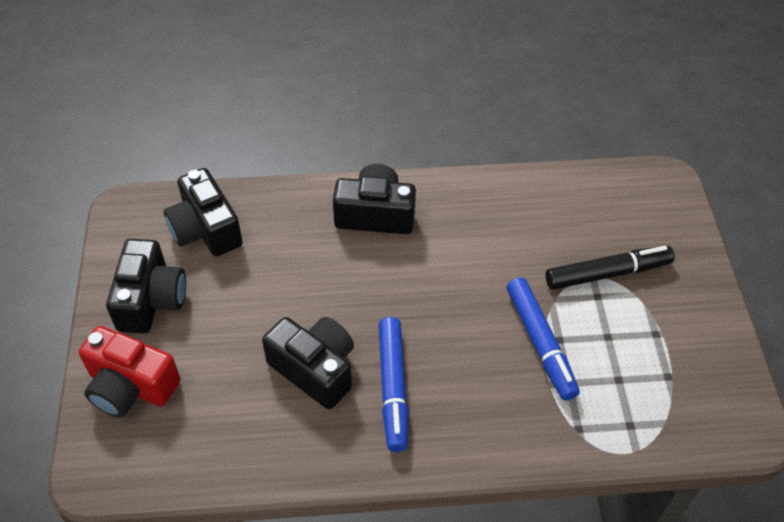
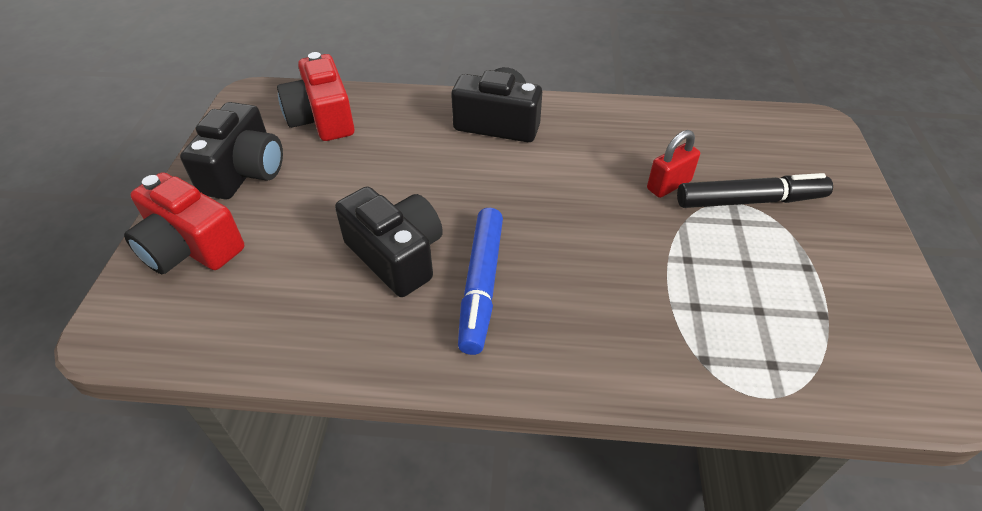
camera: 10 degrees right, 5 degrees down
(205, 229) = (322, 118): black camera -> red camera
(537, 265) = (668, 185): none -> red padlock
(540, 343) = (664, 260): blue marker -> none

